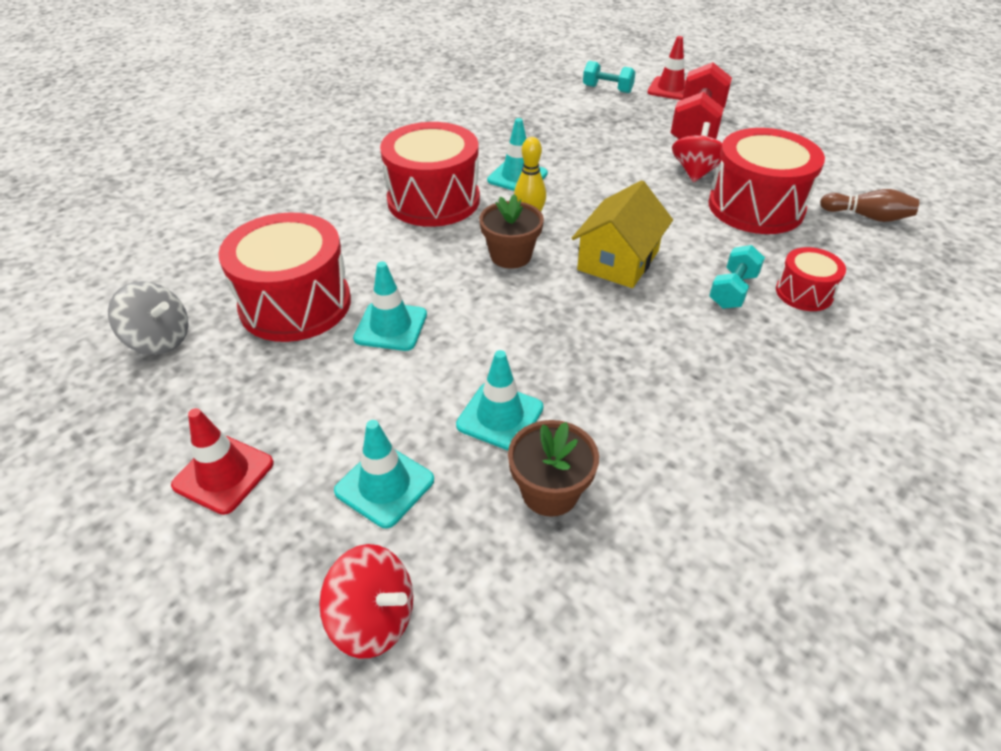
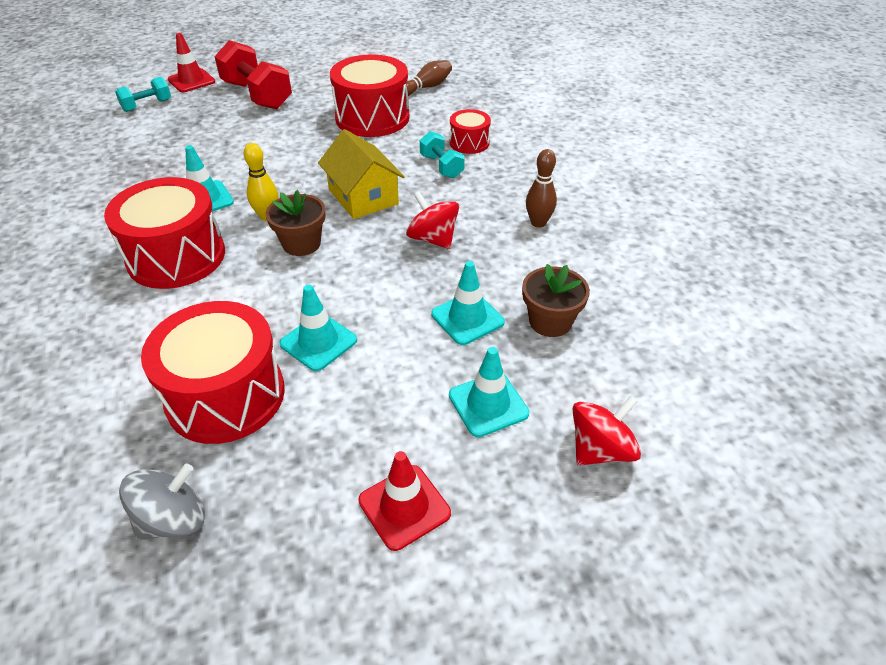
camera: 60 degrees left, 0 degrees up
(695, 172) = (307, 120): red spinning top -> red spinning top (433, 239)
(719, 413) = (538, 223): none -> brown bowling pin

